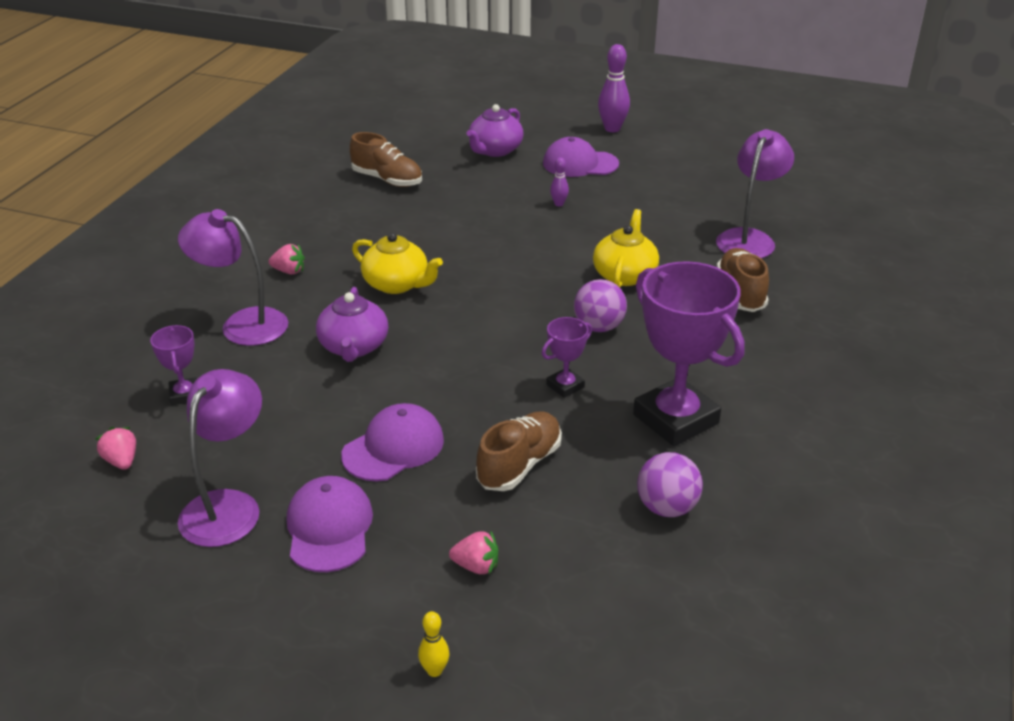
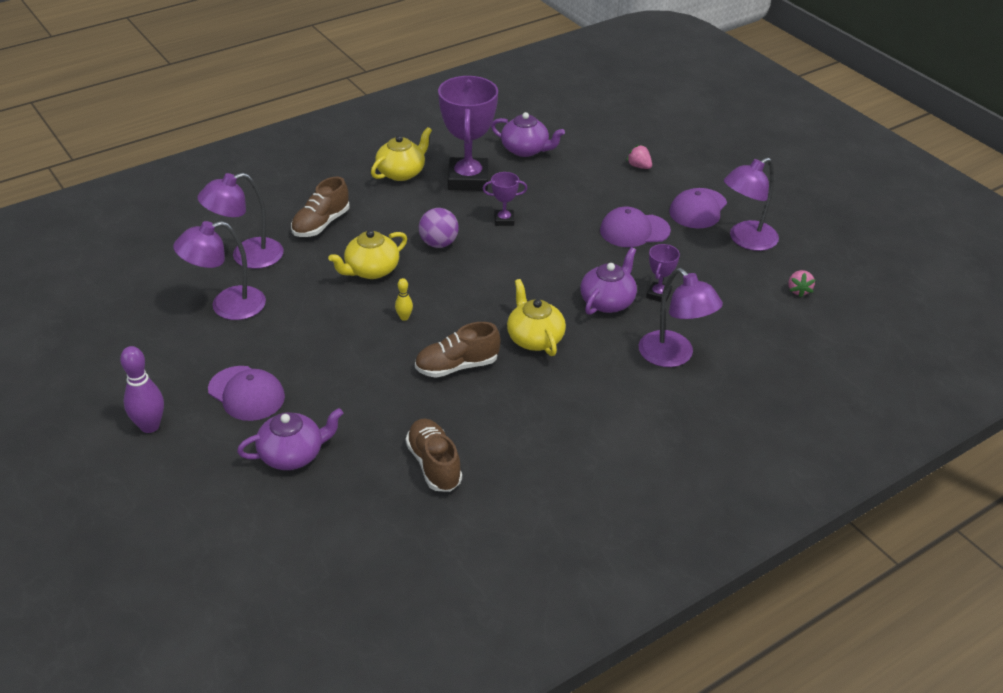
camera: 145 degrees left, 5 degrees up
(184, 395) = (742, 317): purple trophy -> purple trophy (658, 294)
(289, 271) = (606, 391): pink strawberry -> none
(434, 670) = (689, 143): yellow bowling pin -> yellow bowling pin (404, 317)
(519, 465) = (575, 194): brown shoe -> brown shoe (457, 366)
(559, 204) = (327, 356): purple bowling pin -> none
(667, 508) = (525, 150): purple ball -> purple teapot
(693, 201) = (227, 306): none -> purple lamp
(762, 389) = (402, 172): none -> yellow teapot

